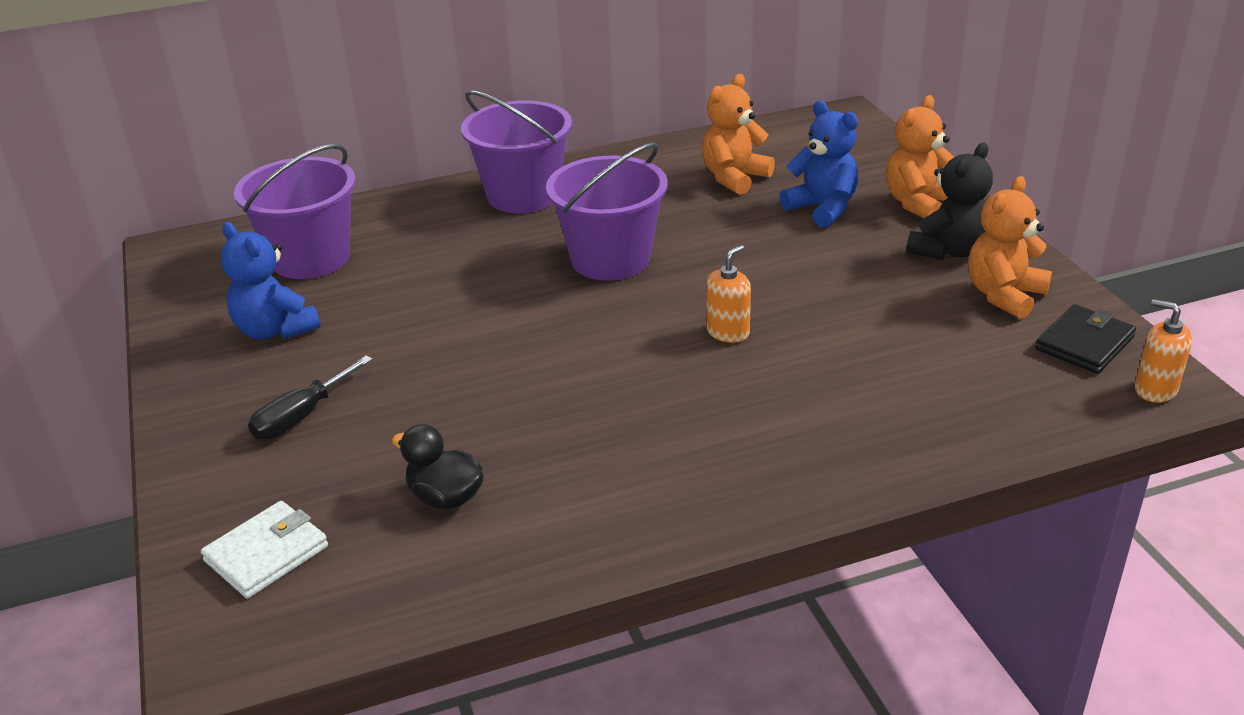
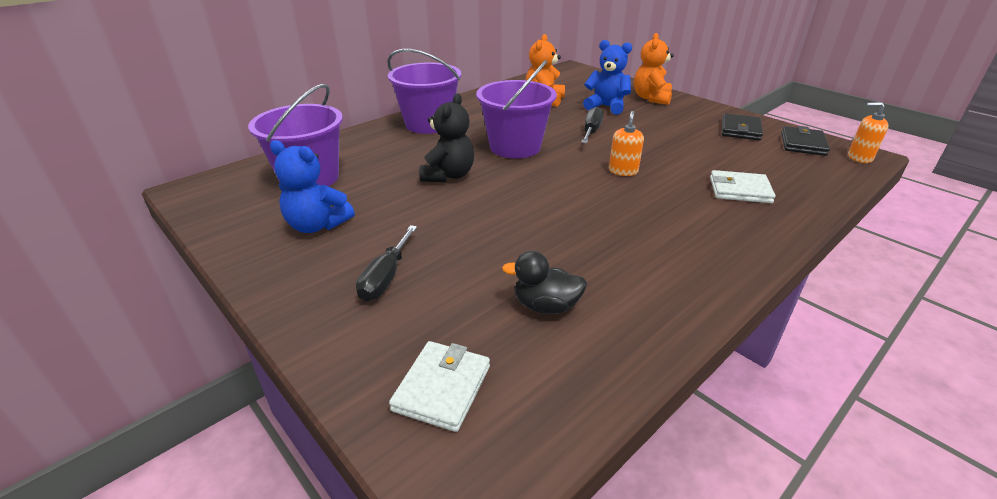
camera: 25 degrees left, 0 degrees up
(751, 251) = (591, 131): none -> black screwdriver
(872, 402) = (739, 190): none -> white wallet
(948, 250) = (690, 115): black teddy bear -> black teddy bear (448, 175)
(1004, 295) = (740, 130): orange teddy bear -> black wallet

